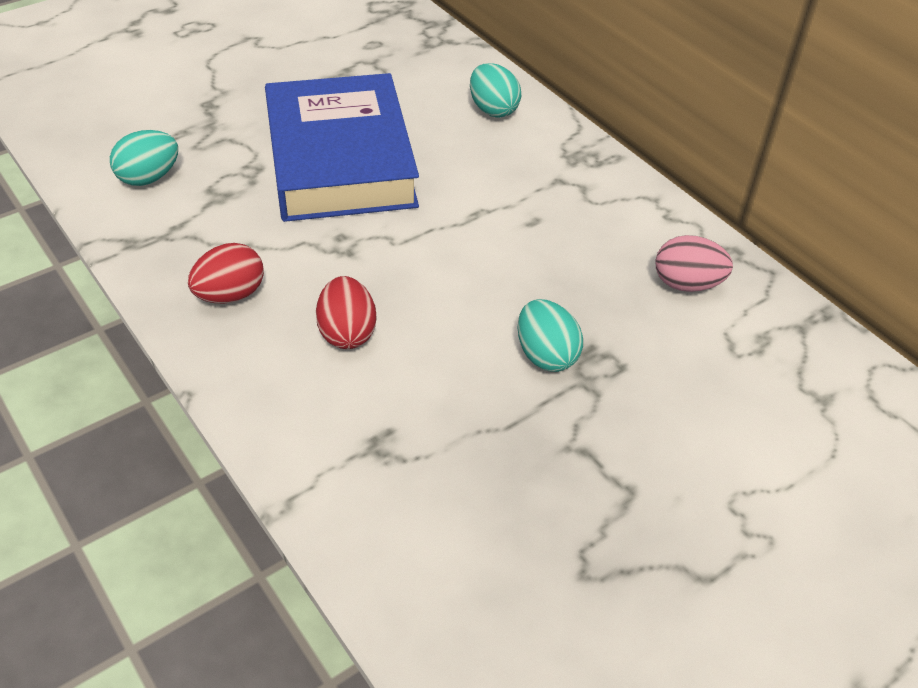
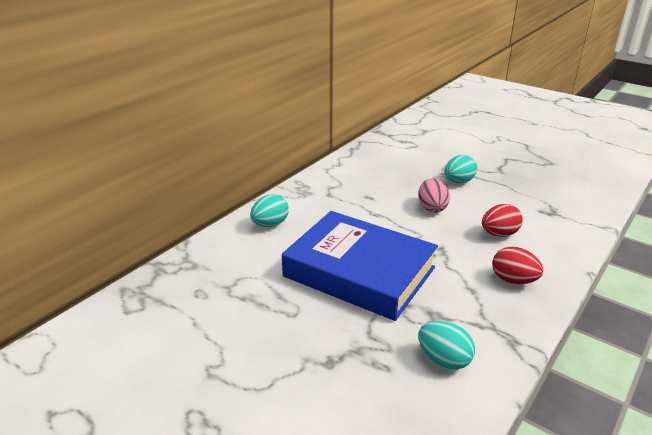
camera: 105 degrees left, 15 degrees down
(340, 159) = (359, 272): blue book -> blue book turned 60 degrees clockwise
(687, 284) = (384, 157): pink egg -> pink egg (432, 208)

